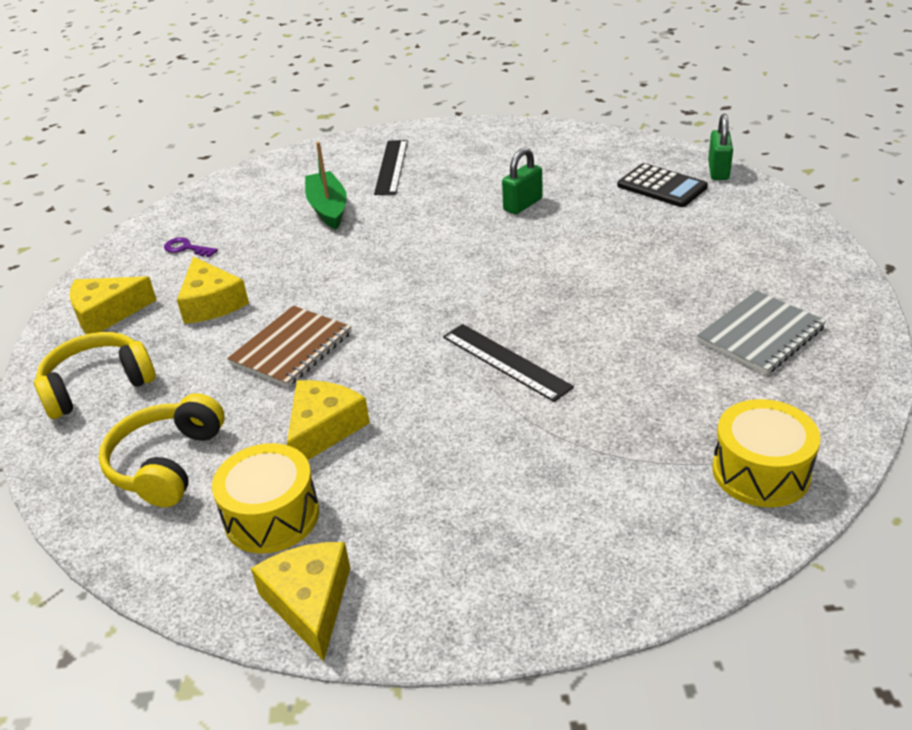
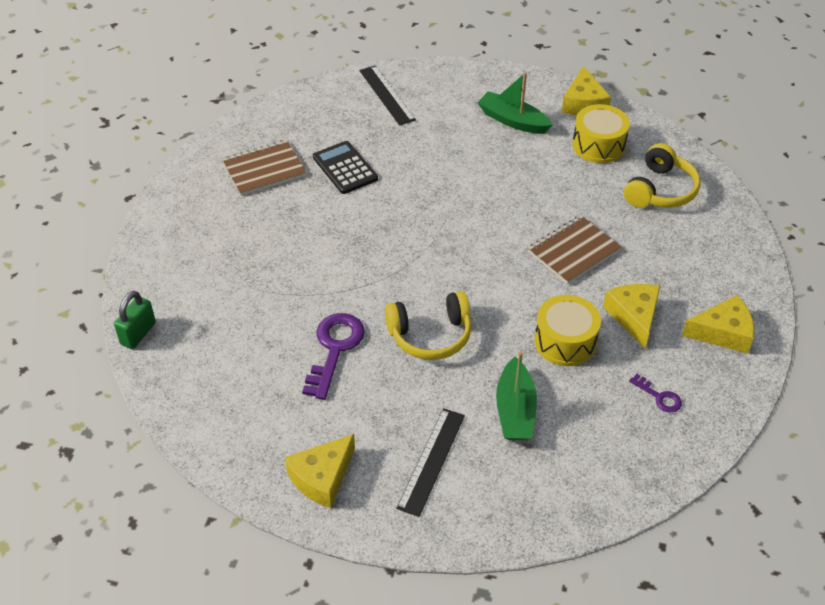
camera: 165 degrees left, 10 degrees up
(97, 385) = (716, 261): yellow headphones -> yellow headphones (430, 335)
(323, 429) = (561, 185): yellow cheese -> yellow cheese (322, 477)
(435, 522) = (512, 120): none -> green boat
(505, 361) = (432, 198): black ruler -> black ruler (387, 95)
(522, 205) = (334, 349): green padlock -> purple key
(662, 186) = (202, 330): black calculator -> black calculator (345, 168)
(760, 472) = (337, 100): yellow drum -> yellow drum (565, 341)
(761, 335) = (264, 170): grey notebook -> brown notebook

